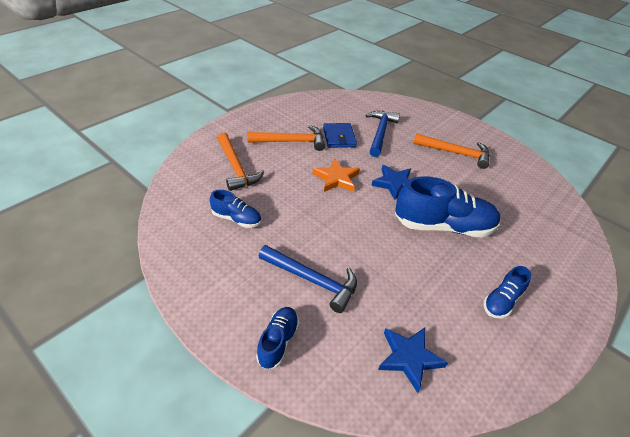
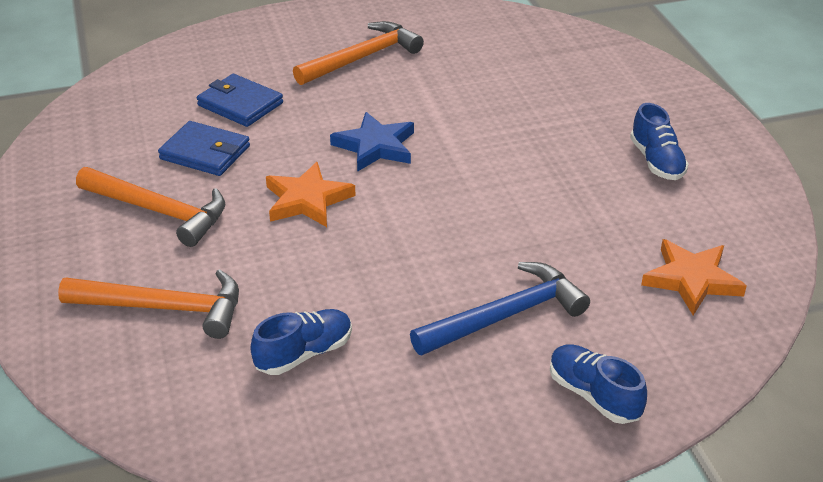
camera: 55 degrees left, 5 degrees down
(291, 142) = (159, 211): orange hammer -> orange hammer turned 90 degrees clockwise
(380, 133) = (240, 104): blue hammer -> blue wallet
(409, 358) = (691, 280): blue star -> orange star
(443, 226) = (499, 144): blue shoe -> none

